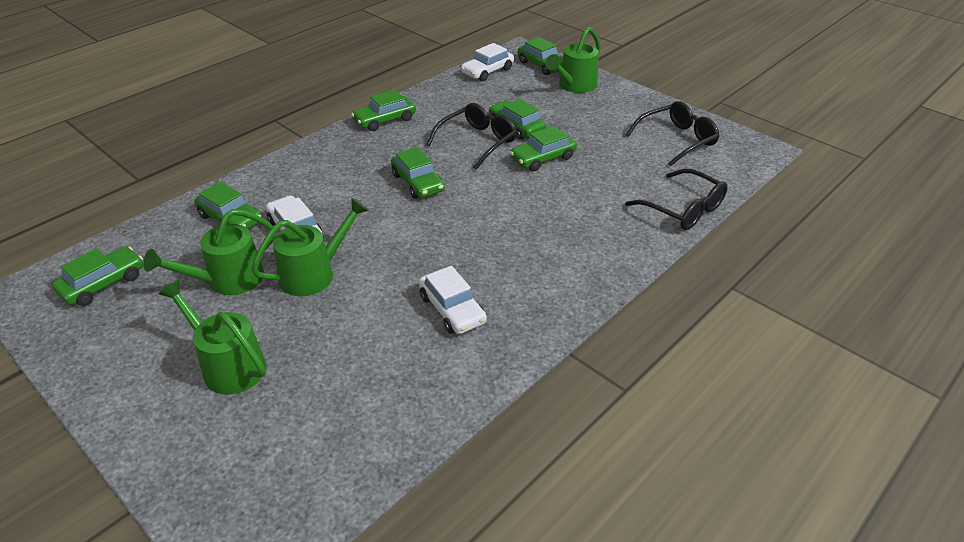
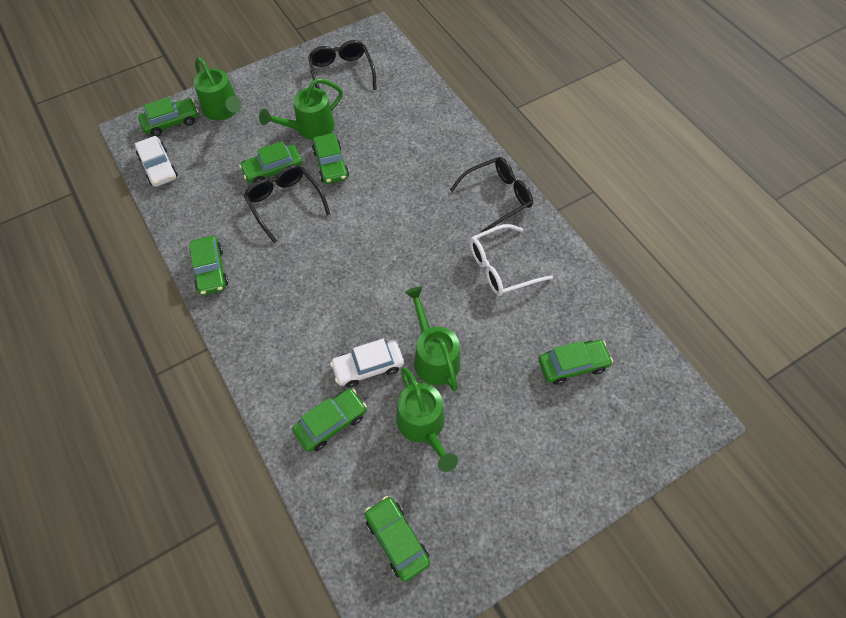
camera: 75 degrees left, 20 degrees up
(227, 365) = (526, 427): green watering can -> green watering can (310, 129)
(417, 183) = (331, 261): green car -> green car (572, 365)
(452, 309) = (501, 267): white car -> white glasses
(683, 209) = (430, 101): black glasses -> black glasses (497, 197)

